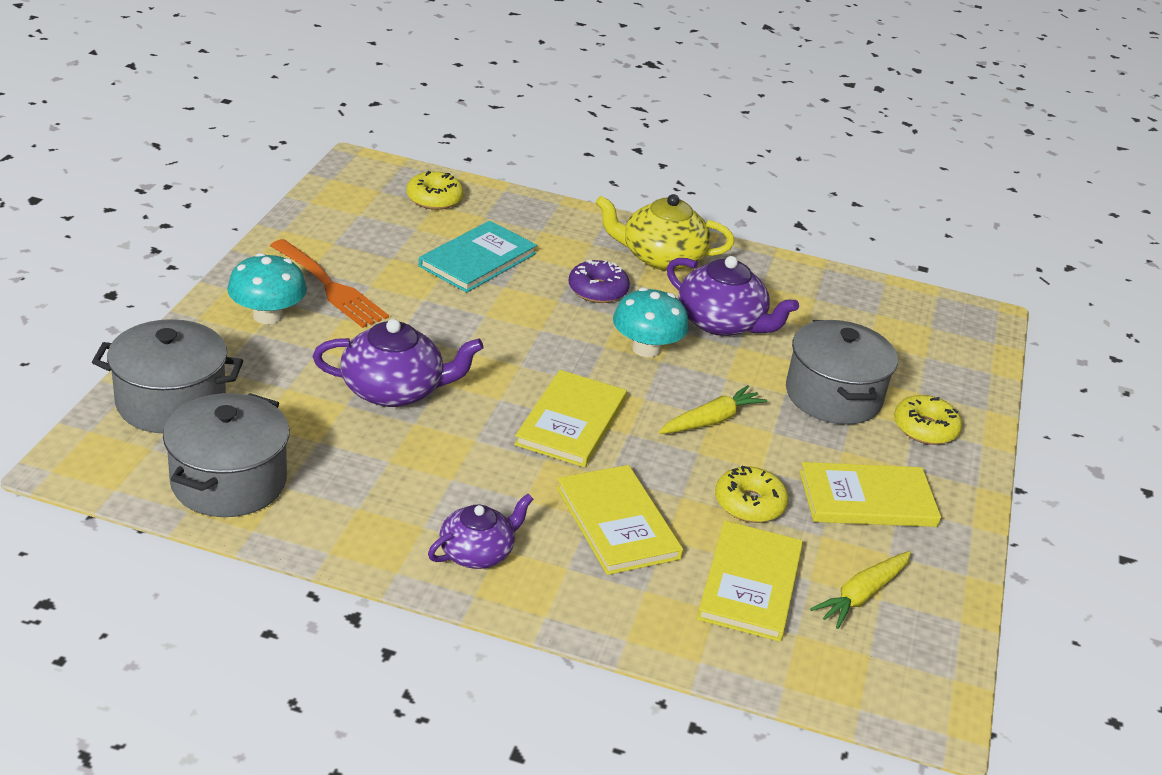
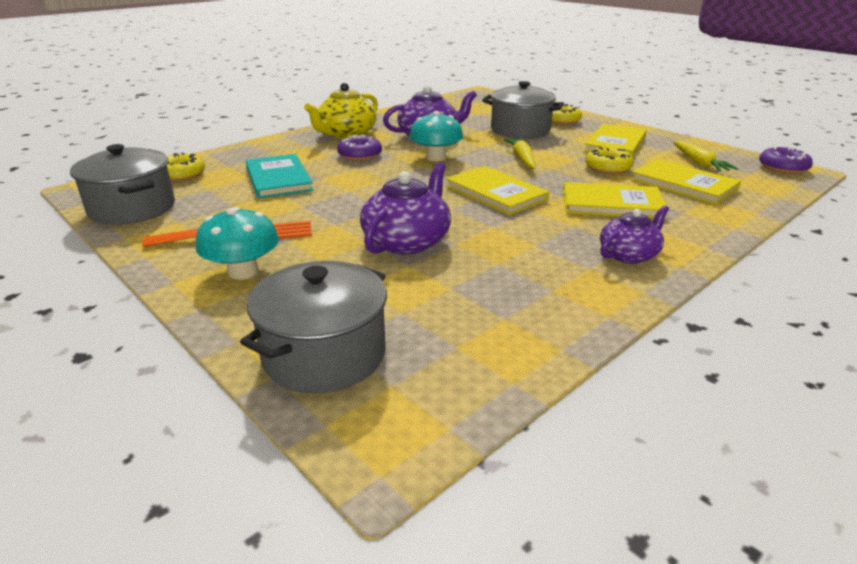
camera: 55 degrees left, 5 degrees down
(229, 481) = (480, 347): grey pot -> grey pot (132, 208)
(477, 552) = (629, 255): purple teapot -> purple teapot turned 60 degrees clockwise
(931, 693) = (783, 168): none -> purple donut

